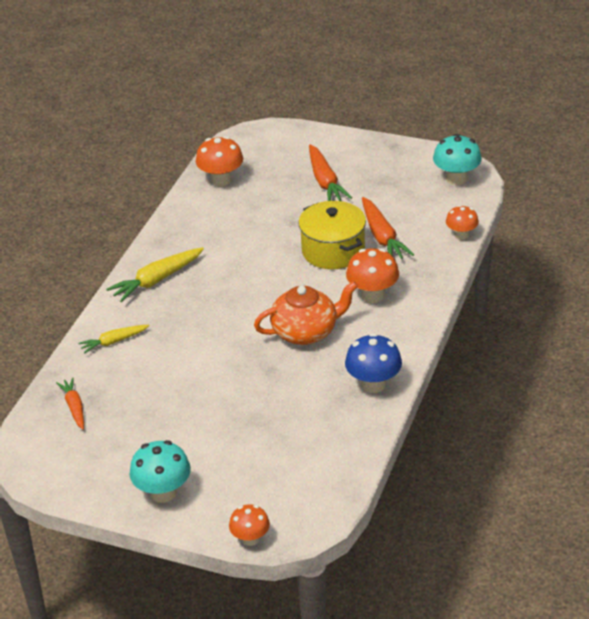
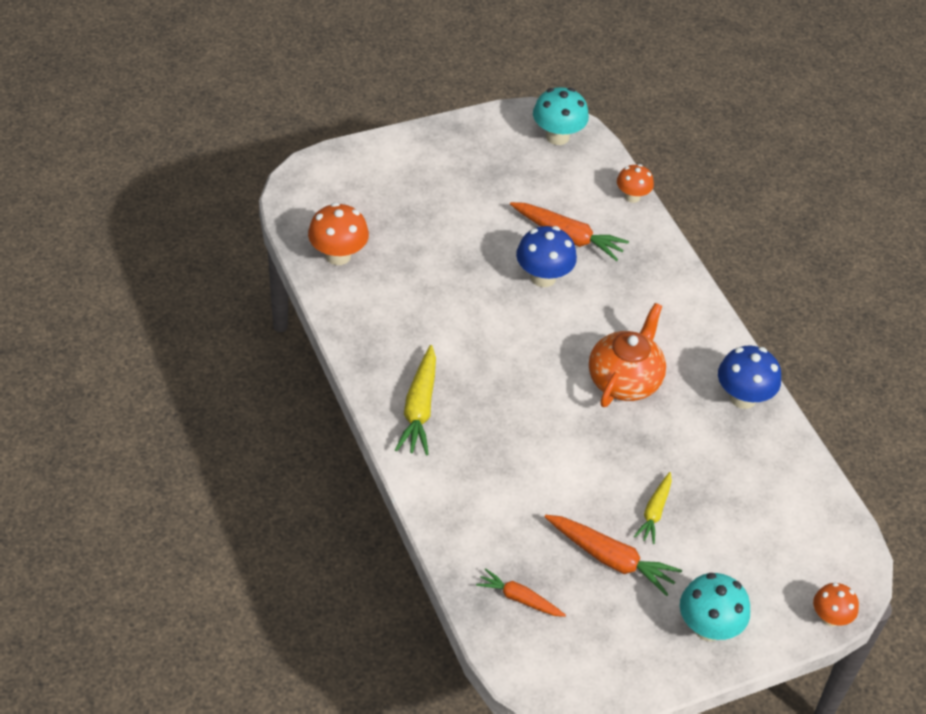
camera: 50 degrees left, 10 degrees up
(114, 342) = (465, 503): yellow carrot -> yellow carrot (654, 512)
(325, 181) = (442, 202): orange carrot -> orange carrot (610, 559)
(333, 251) = (543, 277): yellow pot -> blue mushroom
(373, 295) = (634, 305): orange mushroom -> none

